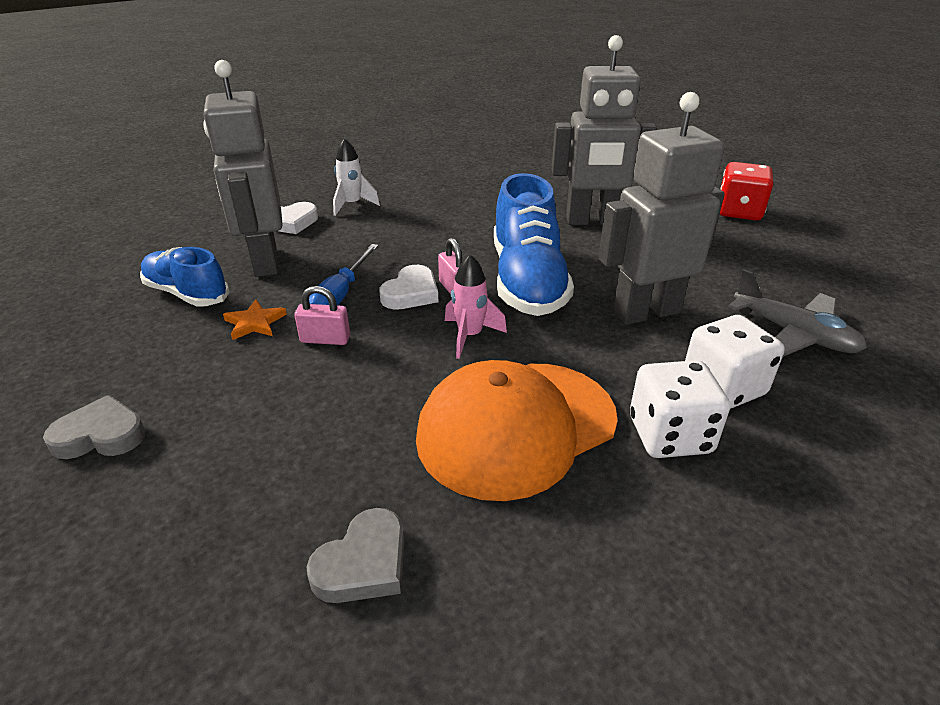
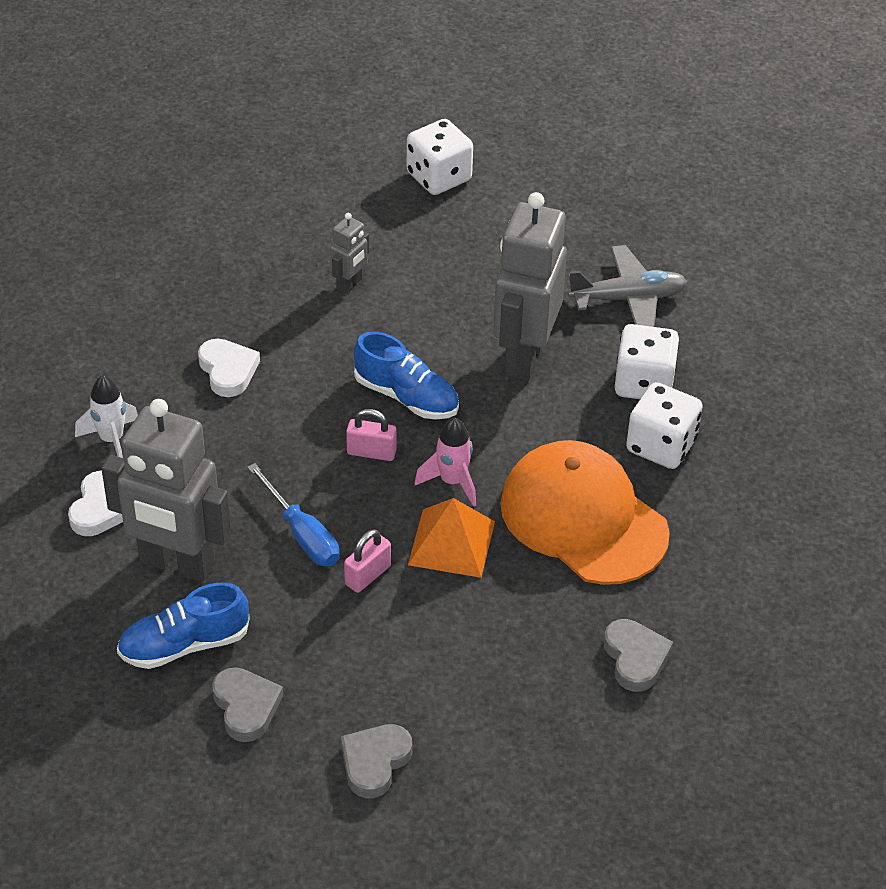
camera: 55 degrees left, 10 degrees up
(136, 342) = (246, 707): none -> grey heart
(255, 323) = (292, 612): orange star -> none
(403, 364) = (451, 543): none -> orange pyramid
(411, 293) = (348, 484): white heart -> white heart (228, 371)
(516, 427) = (583, 518): orange cap -> orange cap turned 135 degrees clockwise
(527, 281) = (406, 397): blue shoe -> blue shoe, size x0.63
(592, 221) = (349, 284): grey robot -> grey robot, size x0.45
(738, 212) = (439, 177): red dice -> white dice

